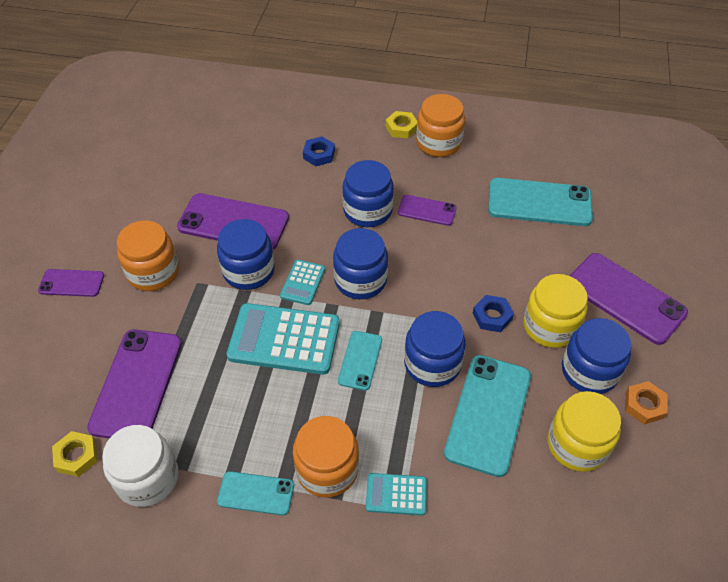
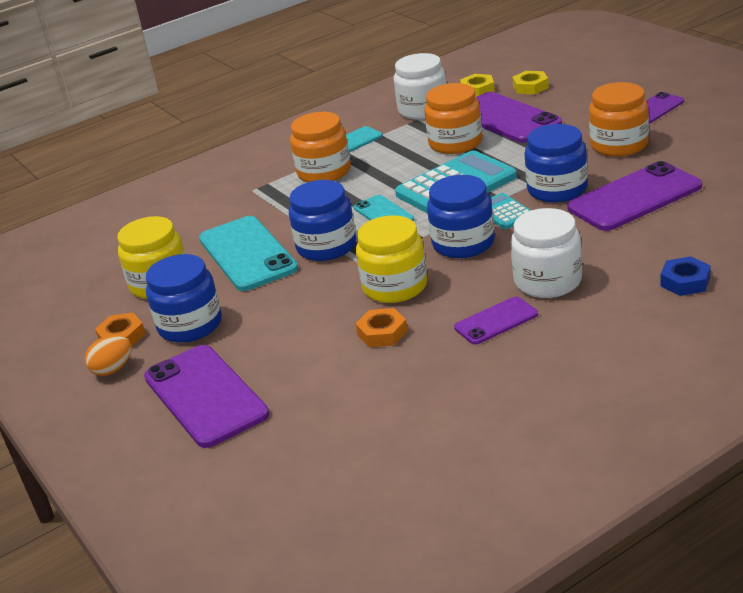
camera: 140 degrees right, 20 degrees down
(367, 211) = (548, 281): blue jar -> white jar
(396, 494) = (264, 191): turquoise calculator -> none
(401, 128) = (666, 366): yellow nut -> yellow nut (530, 87)
(438, 143) = (598, 385): orange jar -> orange jar (455, 143)
(488, 255) = (382, 333): none -> orange nut
(492, 316) = (317, 299): blue nut -> none
(539, 202) = (394, 413): turquoise phone -> none
(550, 326) = (257, 327): yellow jar -> yellow jar (395, 286)
(625, 298) = (205, 396): purple phone -> purple phone turned 60 degrees clockwise
(669, 375) = (113, 369): none -> orange egg

